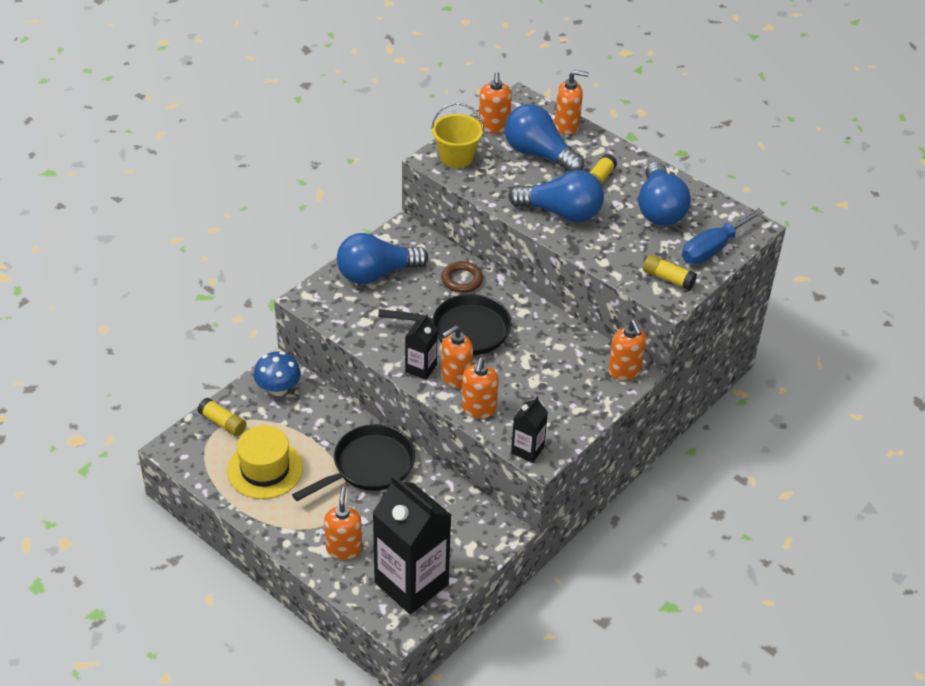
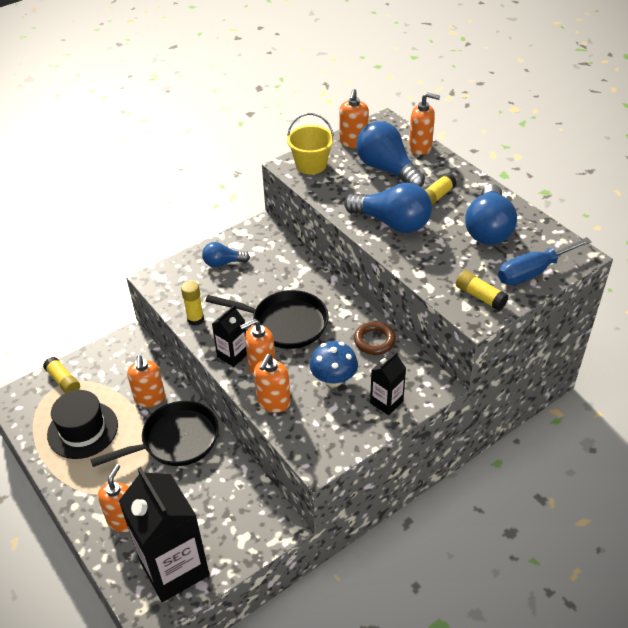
camera: 15 degrees right, 0 degrees up
(265, 469) = (82, 430): yellow hat -> black hat
(278, 389) = (122, 356): blue mushroom -> blue mushroom (333, 379)
(368, 337) = (195, 319): none -> yellow glue stick
(376, 274) = (223, 263): blue light bulb -> blue light bulb, size x0.55
(462, 280) = (297, 277): brown ring -> brown ring (374, 341)
(527, 450) = (308, 451): black carton -> black carton (386, 402)
(624, 371) = (426, 383): orange soap dispenser -> orange soap dispenser (150, 398)

